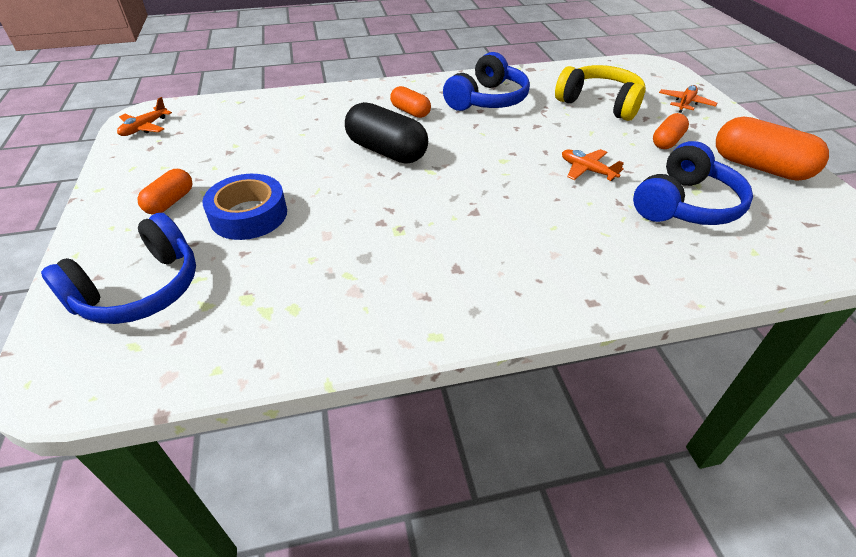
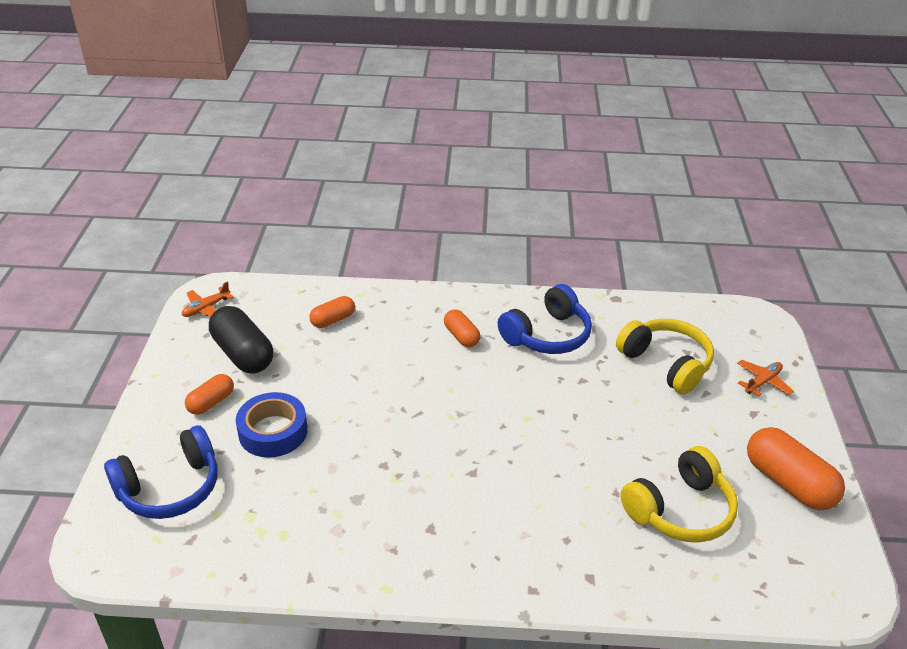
camera: 15 degrees right, 5 degrees down
(386, 151) = (419, 383): black capsule -> black capsule (243, 354)
(587, 170) = (605, 448): orange plane -> none
(667, 141) = (709, 429): orange capsule -> orange capsule (333, 320)
(685, 204) = (680, 510): blue headphones -> yellow headphones

